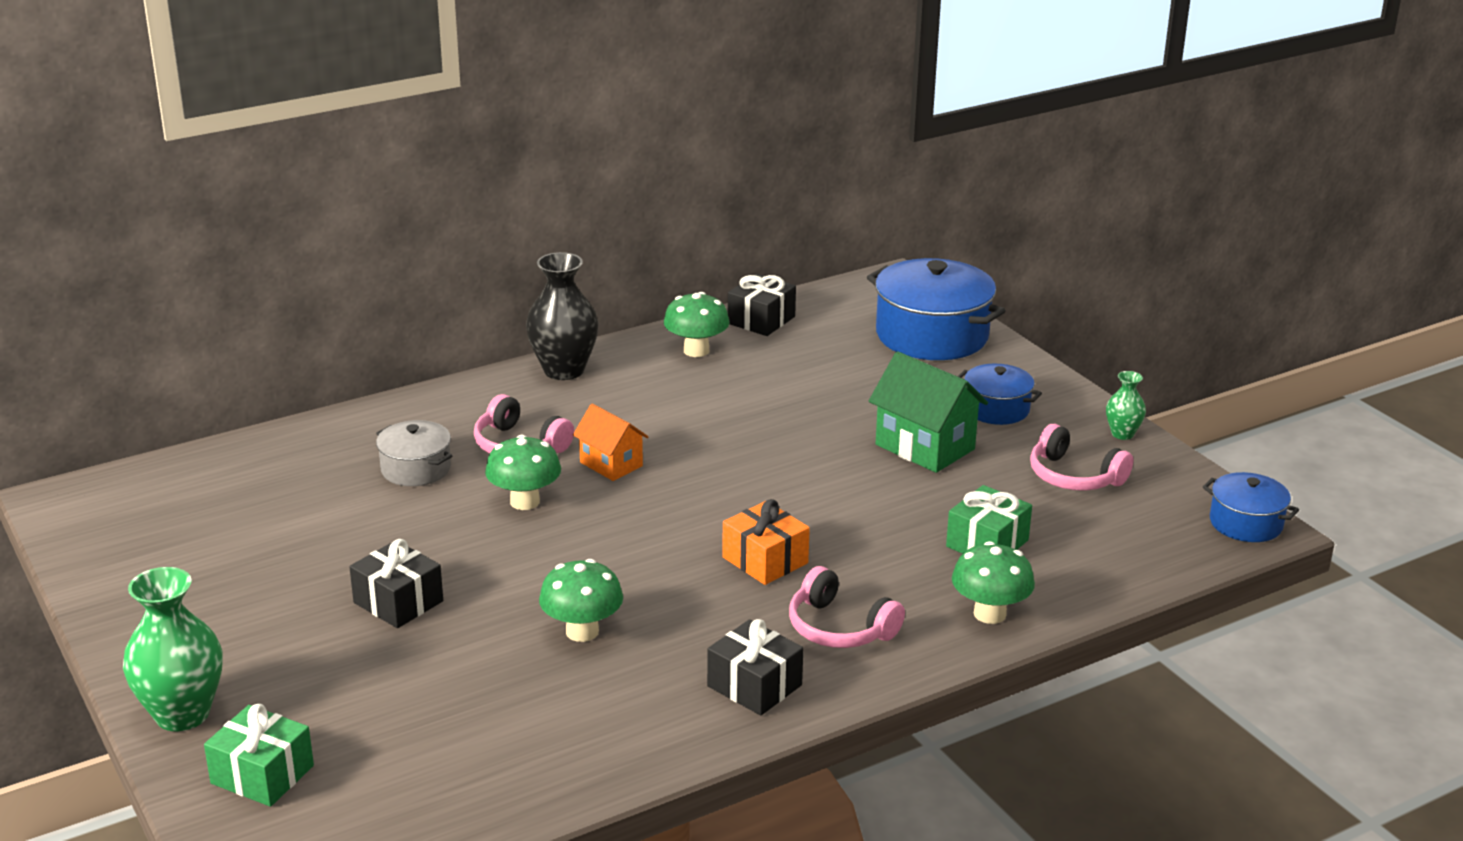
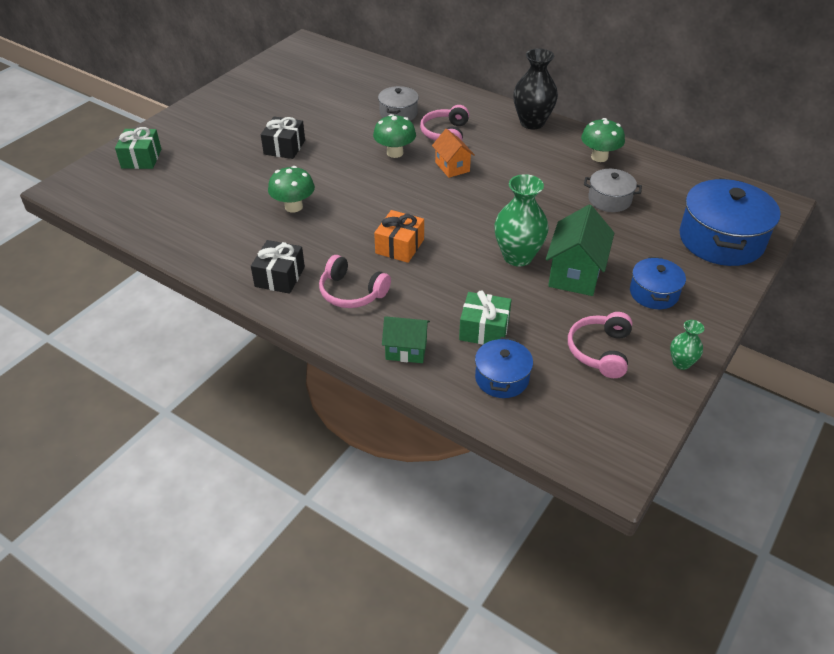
camera: 65 degrees right, 15 degrees up
(182, 714) = (172, 125): green vase -> green vase (517, 256)
(611, 464) = (452, 167): orange house -> orange house turned 45 degrees counterclockwise
(761, 320) = (661, 168): black gift -> none
(795, 375) = (609, 200): none -> grey pot
(839, 628) = (351, 292): pink headphones -> pink headphones turned 75 degrees counterclockwise
(989, 614) = (406, 350): green mushroom -> green house
(1245, 523) = (615, 458): blue pot -> blue pot (502, 378)

